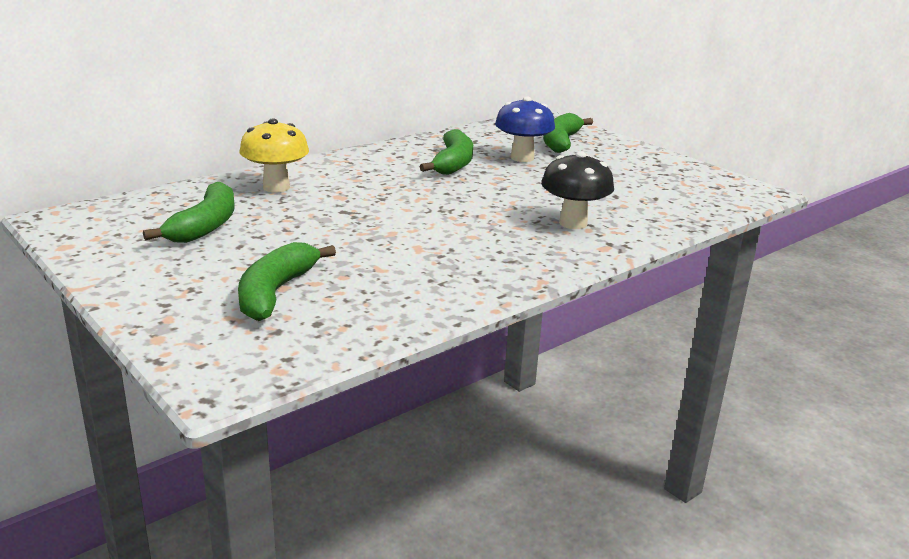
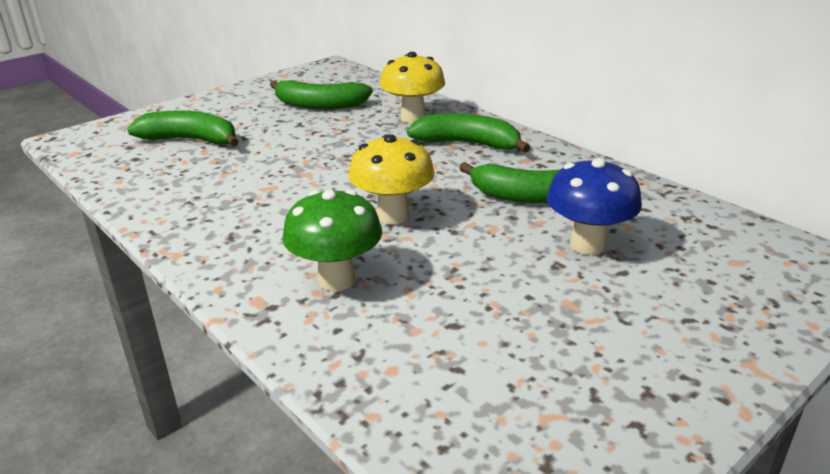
camera: 90 degrees right, 5 degrees up
(479, 204) = (393, 216): none -> yellow mushroom
(561, 142) = (699, 282): green banana -> green banana (467, 144)
(573, 223) = (336, 280): black mushroom -> green mushroom

